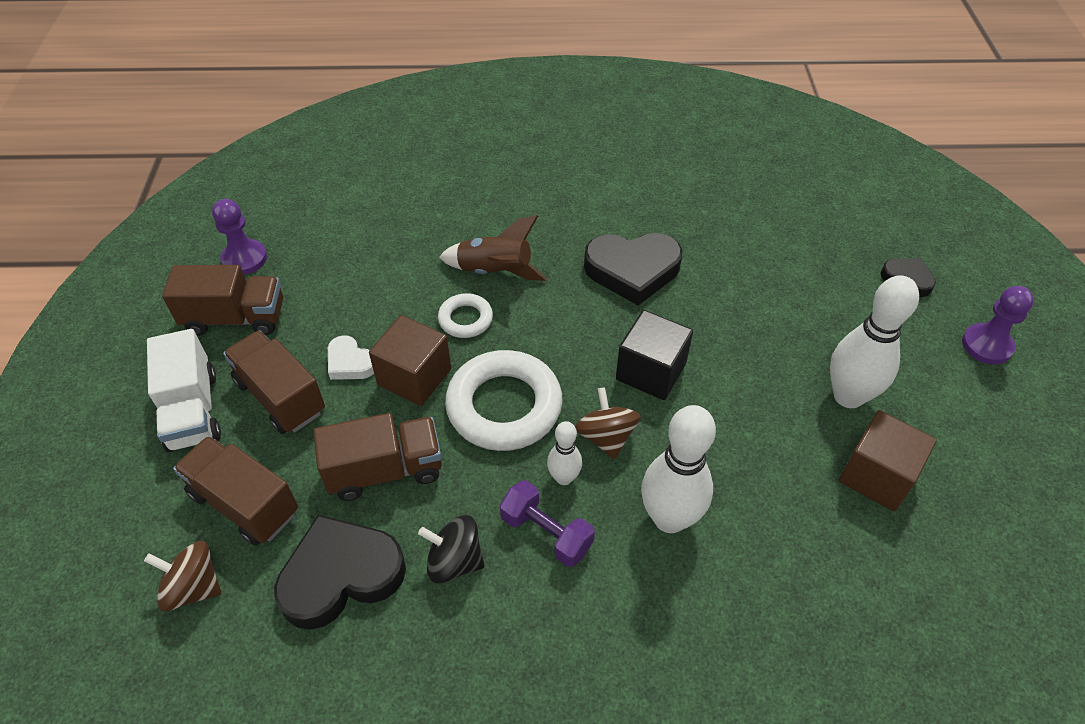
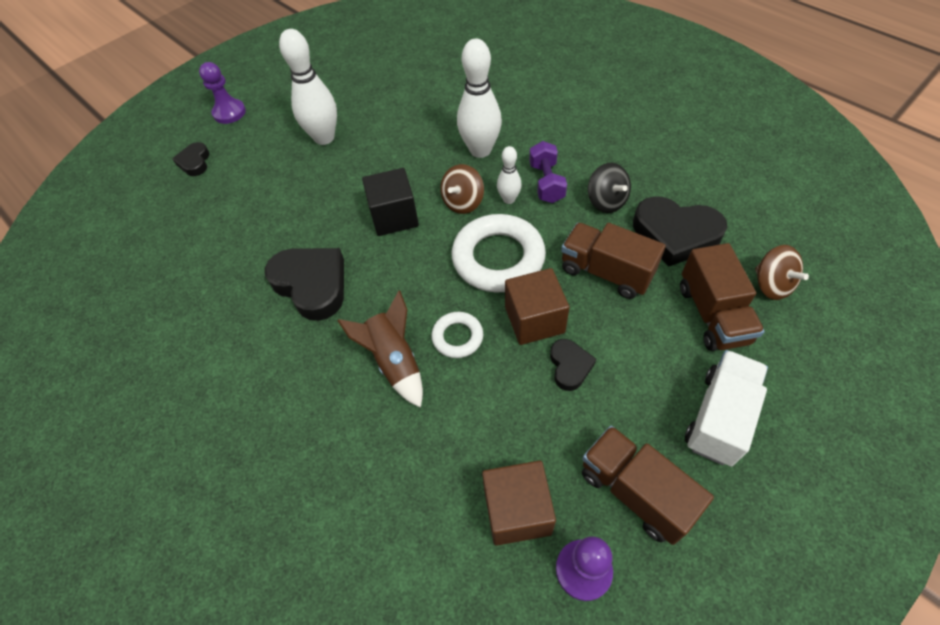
camera: 130 degrees left, 5 degrees up
(280, 396) = (641, 377): brown truck -> none
(350, 363) = (569, 366): white heart -> black heart
(876, 476) = (369, 106): brown cube -> brown cube (517, 511)

